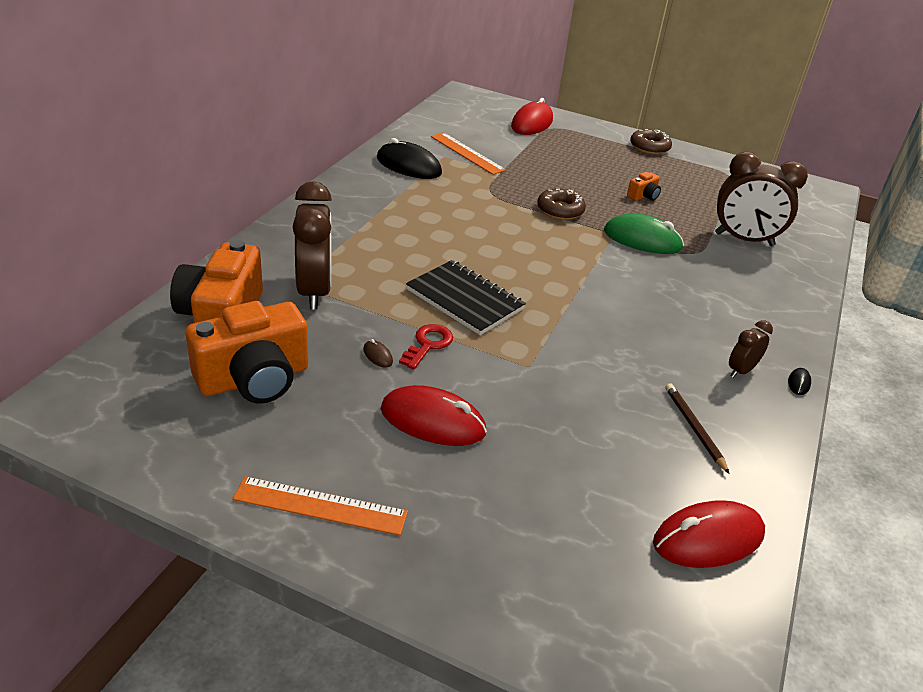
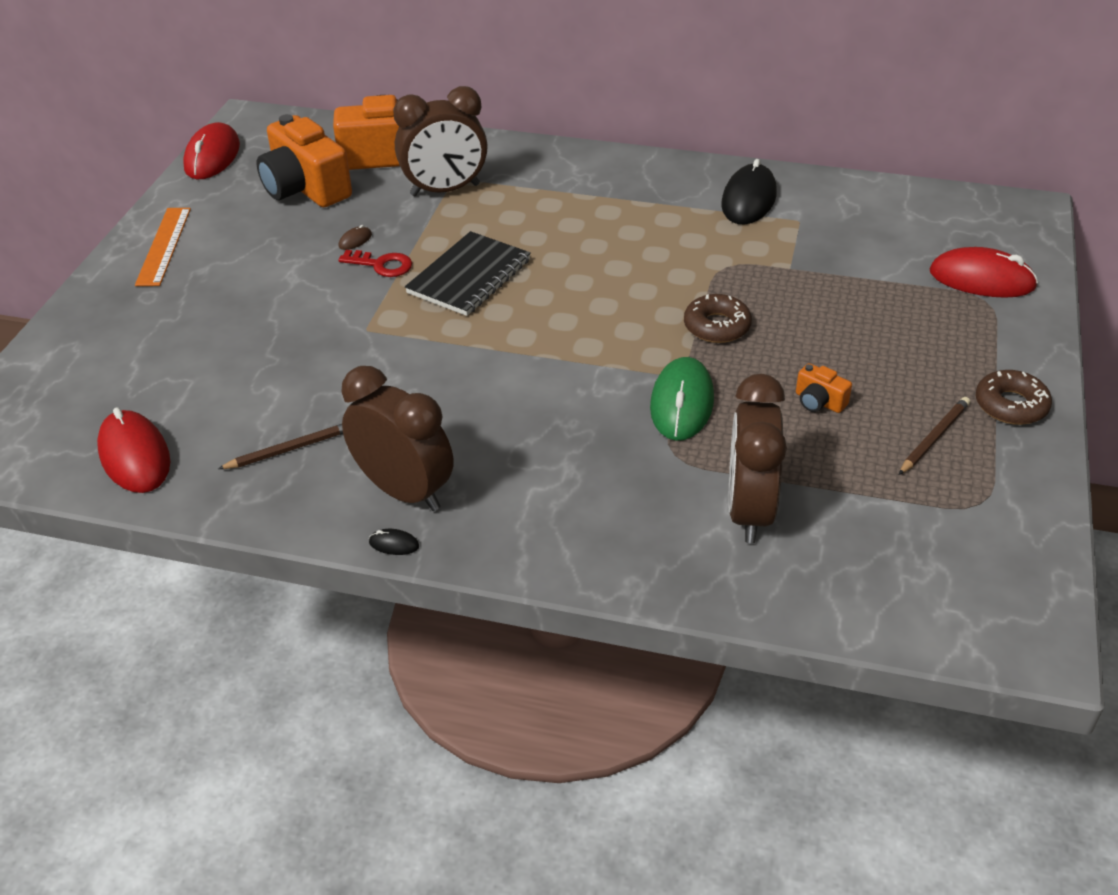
camera: 85 degrees right, 5 degrees up
(433, 421) = (270, 283): red mouse -> red mouse (212, 156)
(467, 153) = (824, 236): orange ruler -> none
(677, 173) = (934, 438): none -> brown pencil
(741, 371) = (404, 491): brown clock -> brown clock, size x2.01

